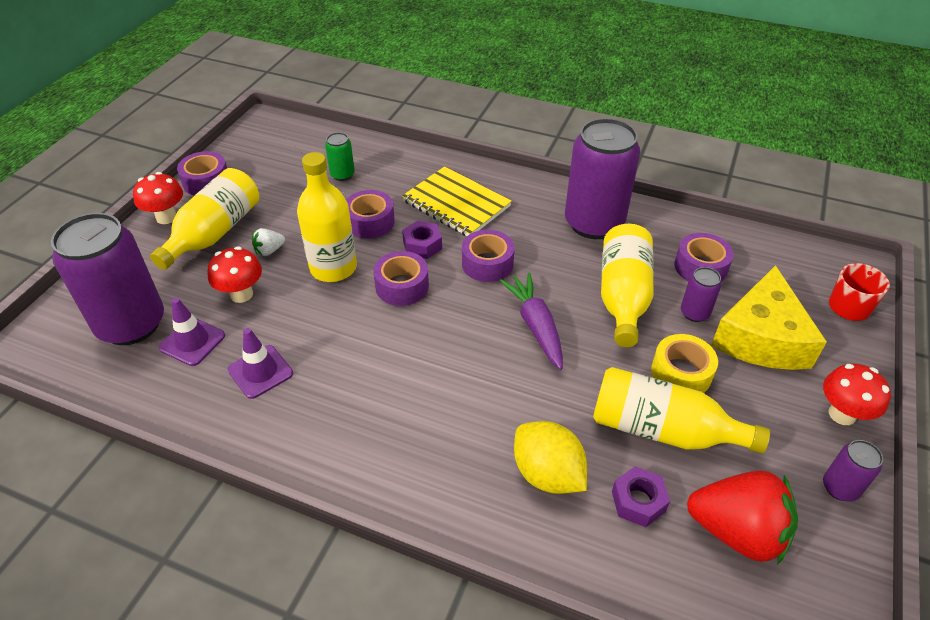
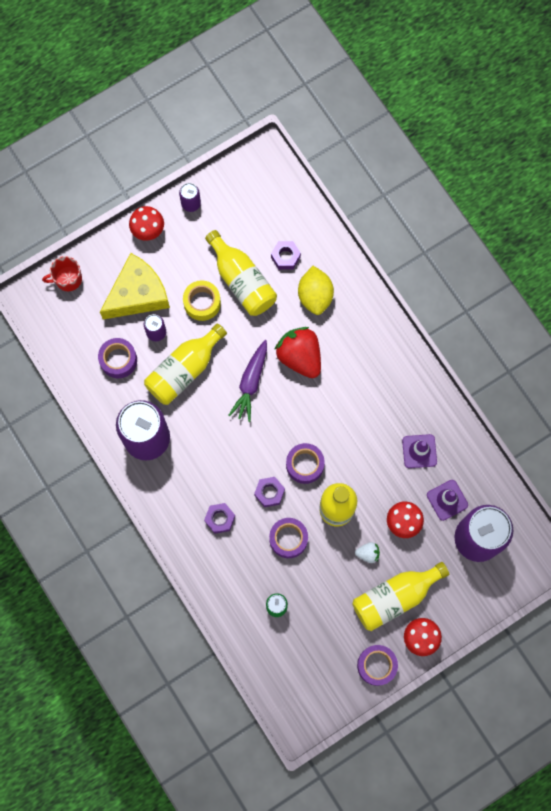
camera: 145 degrees left, 30 degrees up
(456, 204) = (220, 519): yellow notebook -> purple nut
(487, 263) = (241, 449): purple tape -> none
(736, 531) = (256, 217): red strawberry -> red strawberry (300, 357)

